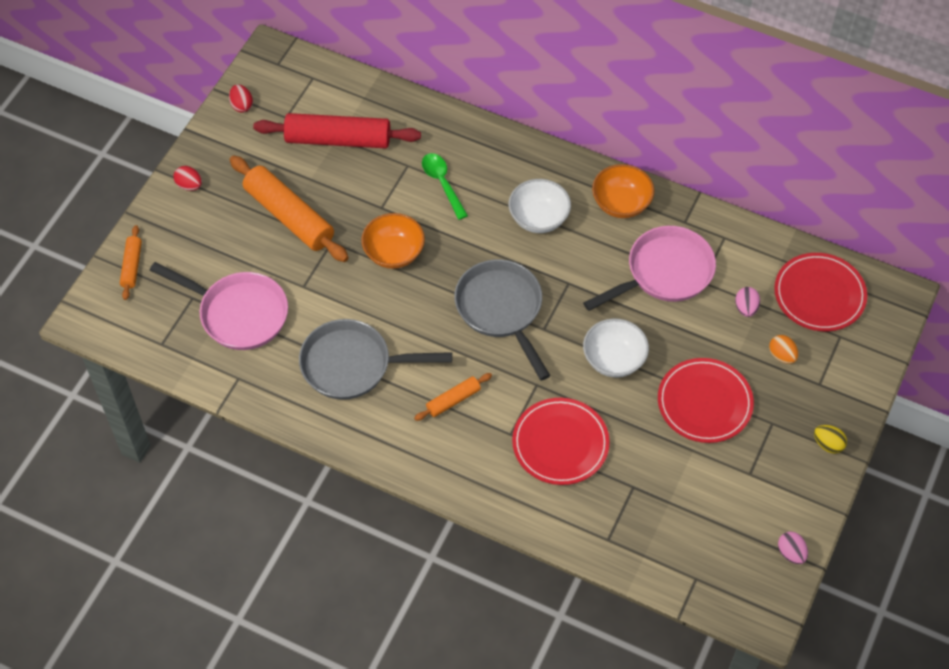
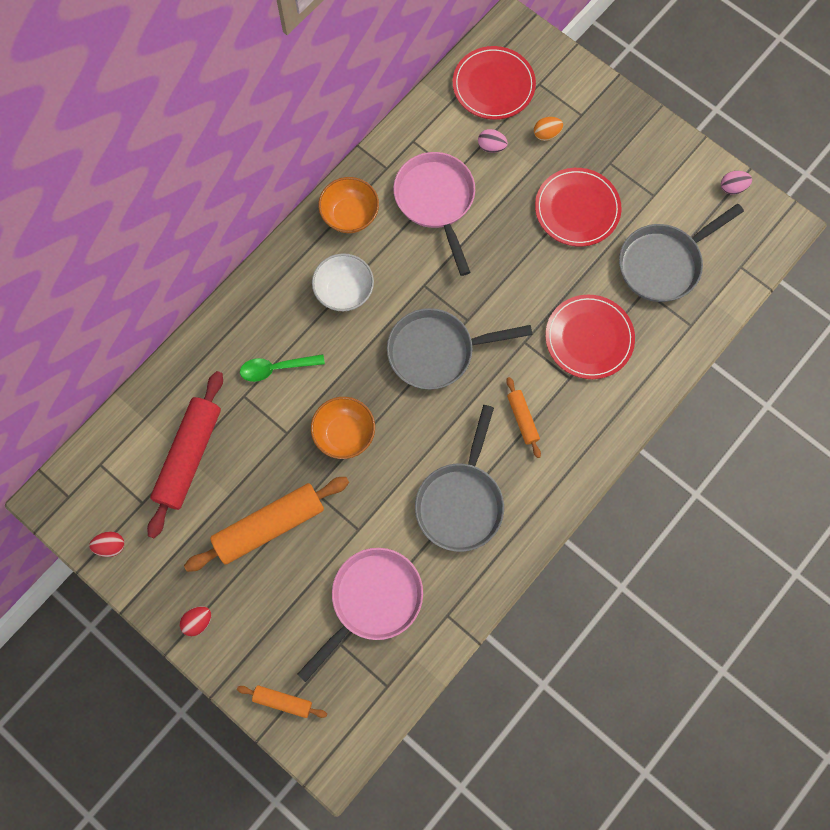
camera: 75 degrees left, 15 degrees up
(614, 359) = (515, 269): white bowl -> none
(671, 499) = (663, 263): none -> grey pan
(828, 444) = (640, 127): yellow egg -> none

